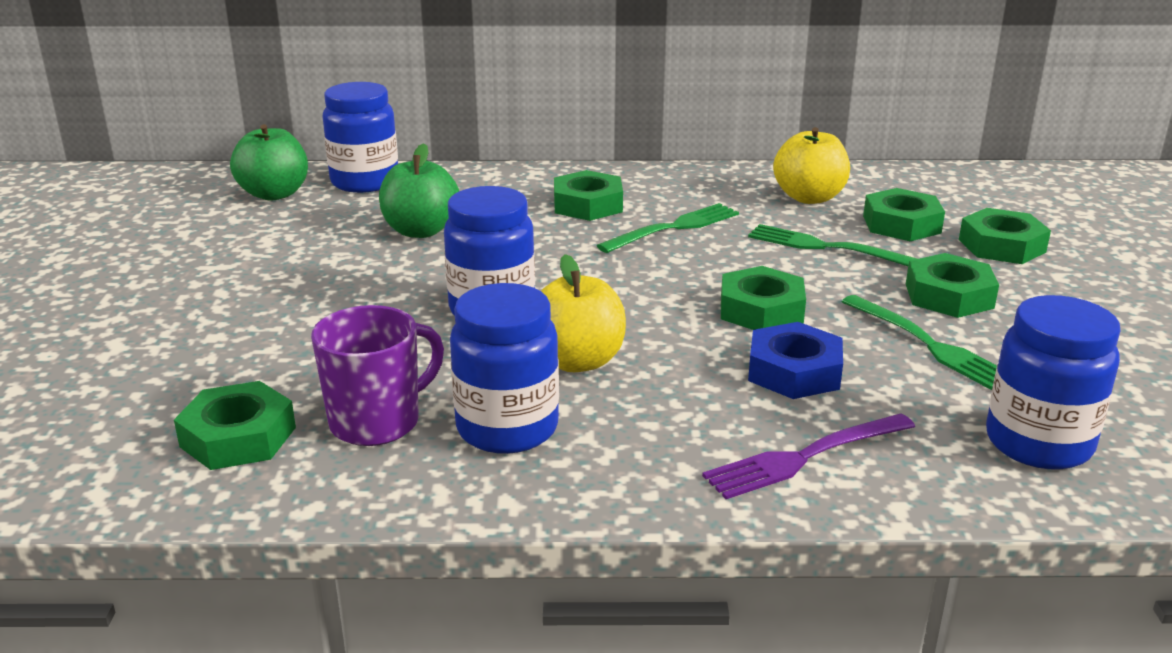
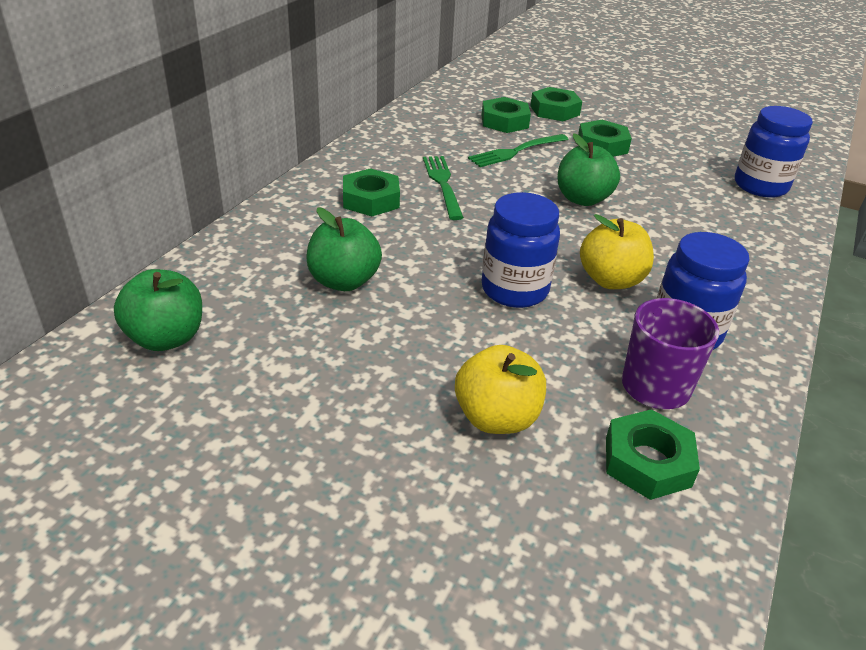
camera: 65 degrees left, 10 degrees up
(365, 182) = (202, 280): blue jar -> none
(761, 310) = (582, 199): green nut -> green apple
(794, 371) = (662, 217): blue nut -> none
(805, 457) = (753, 247): purple fork -> none
(809, 197) = (441, 129): yellow apple -> yellow apple (496, 418)
(929, 345) = (653, 171): green fork -> none

